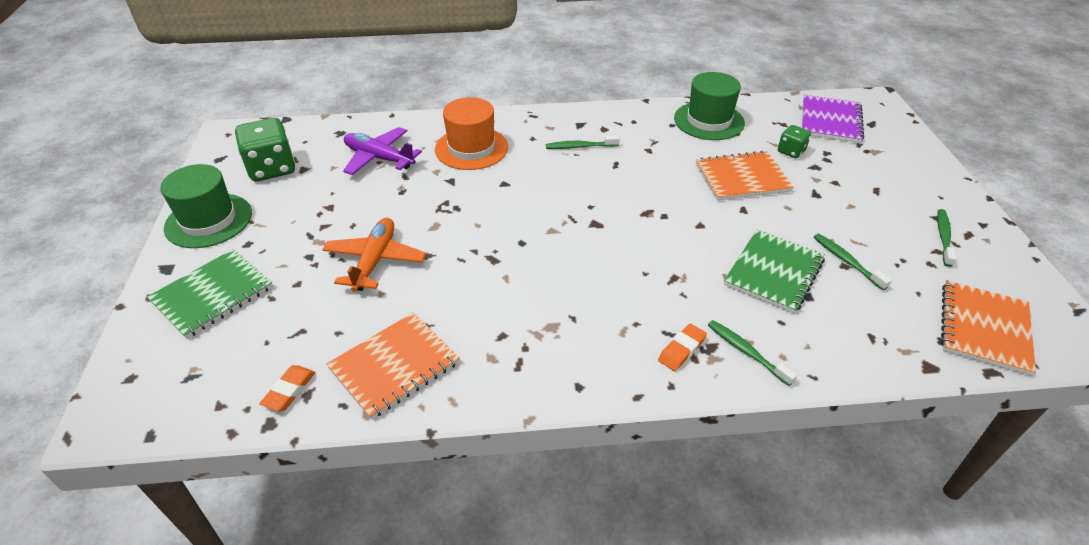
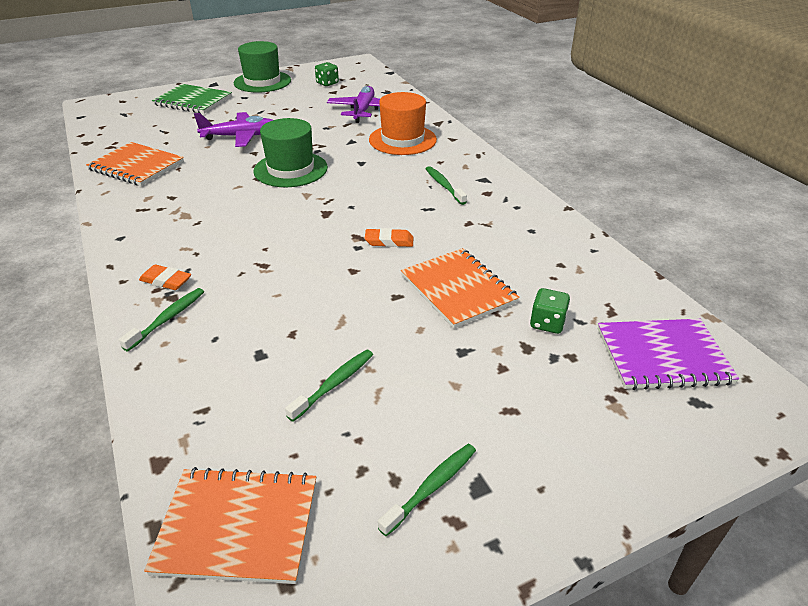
camera: 70 degrees right, 5 degrees down
(272, 168) = (327, 83): green dice -> green dice, size x0.53
(289, 390) = (113, 141): orange eraser -> orange eraser (389, 241)
(375, 261) = (241, 137): orange plane -> purple plane
(709, 121) = (563, 253): green hat -> green hat (290, 169)
(774, 272) = (292, 327): green notebook -> none
(943, 237) = (431, 487): green toothbrush -> green toothbrush turned 45 degrees counterclockwise

